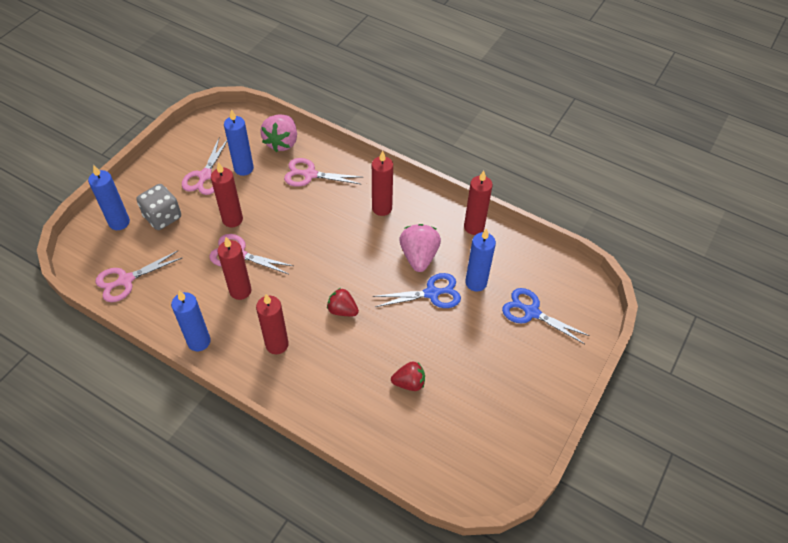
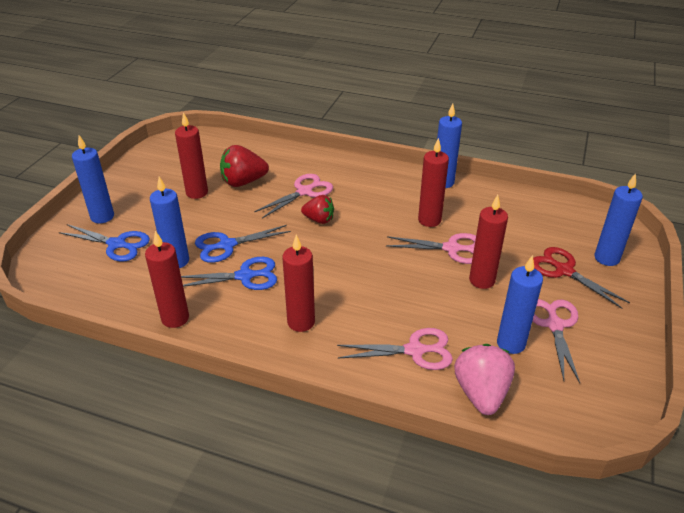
camera: 170 degrees right, 15 degrees down
(126, 280) = (548, 212): pink scissors -> pink scissors (304, 192)
(163, 217) = (564, 271): grey dice -> red scissors
(277, 344) = (372, 189): red candle -> red candle (197, 192)
(409, 383) = (243, 182): red strawberry -> red strawberry, size x1.55
(419, 256) = (245, 276): pink strawberry -> blue scissors
(553, 353) = (102, 217): none -> blue candle

